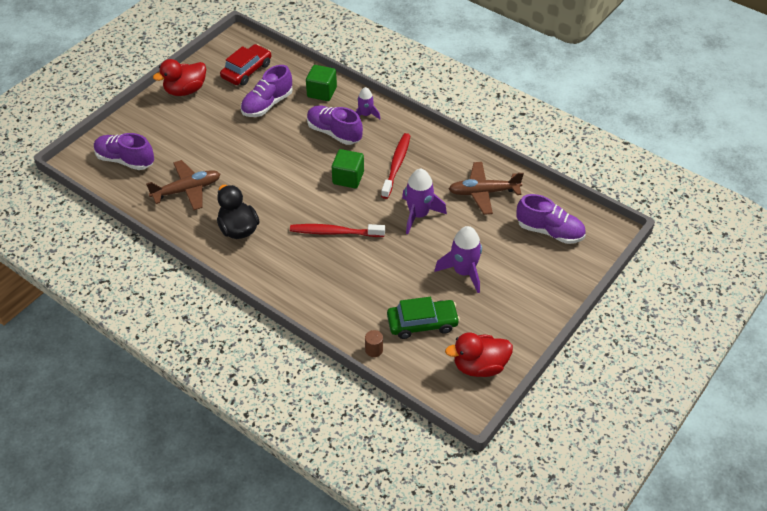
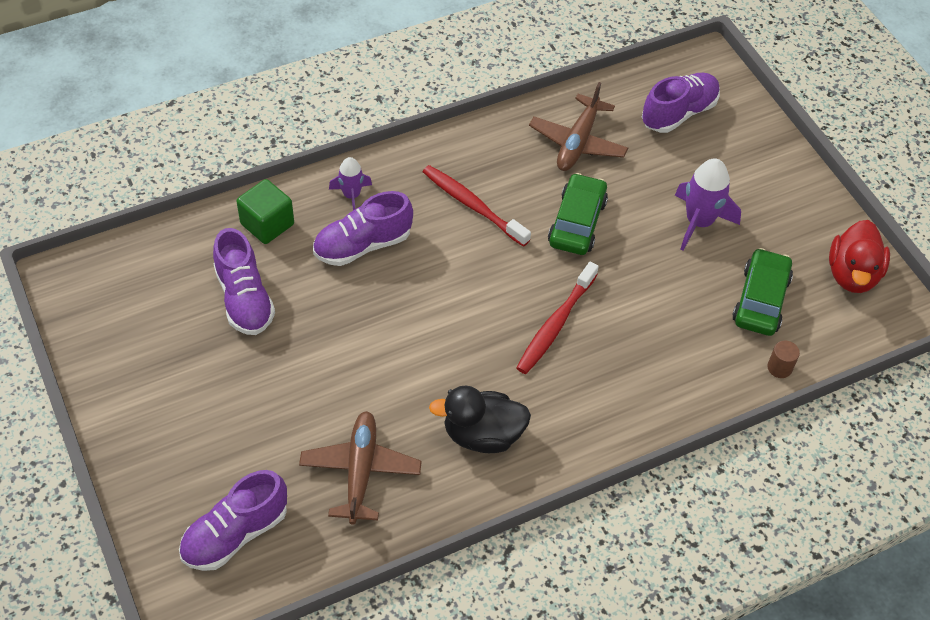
camera: 65 degrees left, 5 degrees up
(185, 90) = (130, 391): red duck -> none
(247, 71) = (148, 294): red car -> none
(348, 178) = (462, 267): green cube -> none
(419, 215) = (577, 222): purple rocket -> green car

